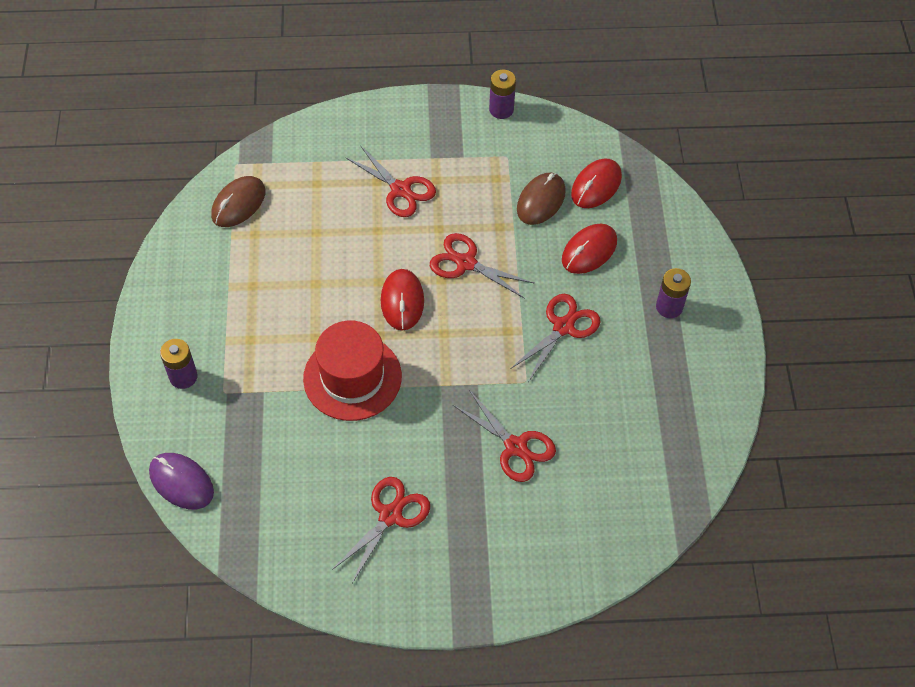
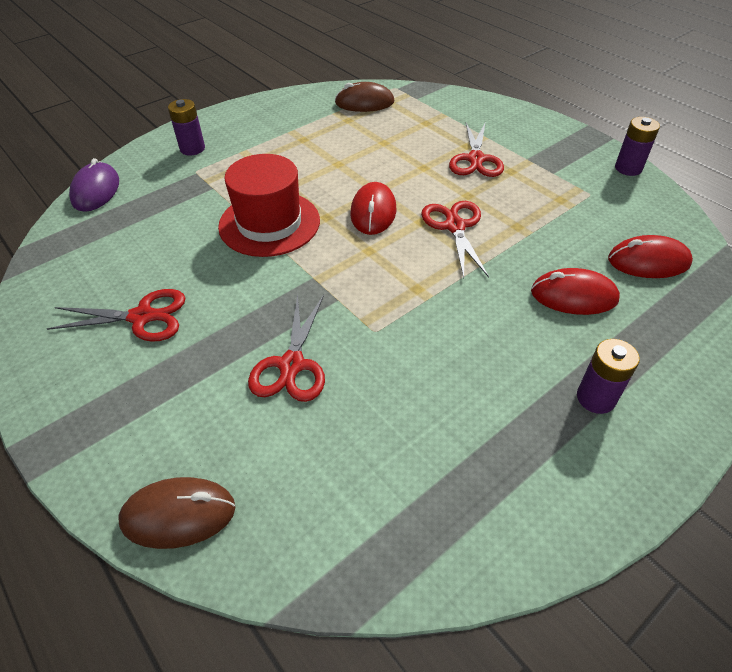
camera: 55 degrees right, 10 degrees down
(402, 301) = (373, 212): red mouse -> red mouse turned 45 degrees counterclockwise
(541, 201) = (579, 236): brown mouse -> brown mouse (178, 514)
(563, 327) = (467, 325): red scissors -> none

